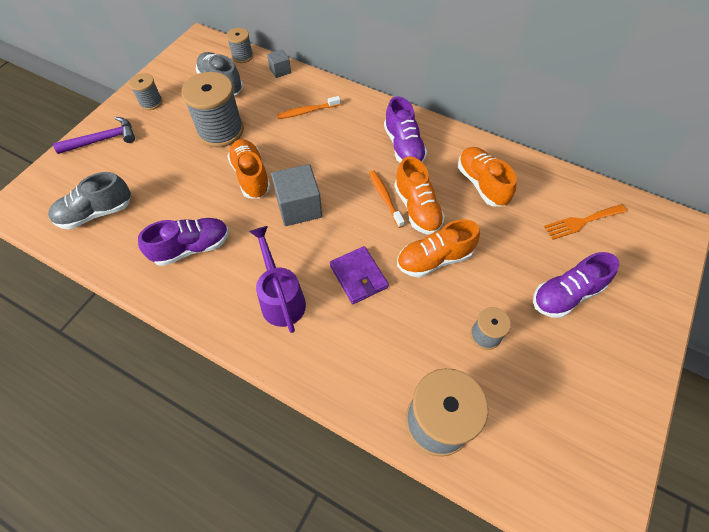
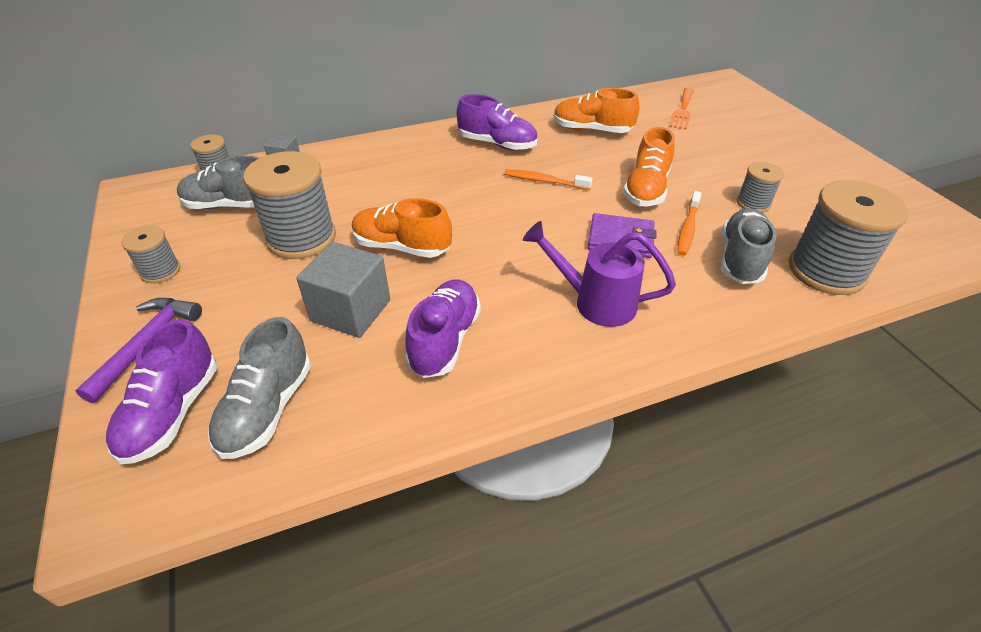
camera: 50 degrees left, 15 degrees down
(299, 207) = (489, 235): grey cube -> grey cube (351, 310)
(307, 111) = (370, 172): orange toothbrush -> orange toothbrush (687, 228)
(401, 358) = (740, 259): none -> grey shoe
(417, 209) = (579, 171): orange shoe -> none
(566, 295) = (746, 150): purple shoe -> purple shoe (172, 412)

